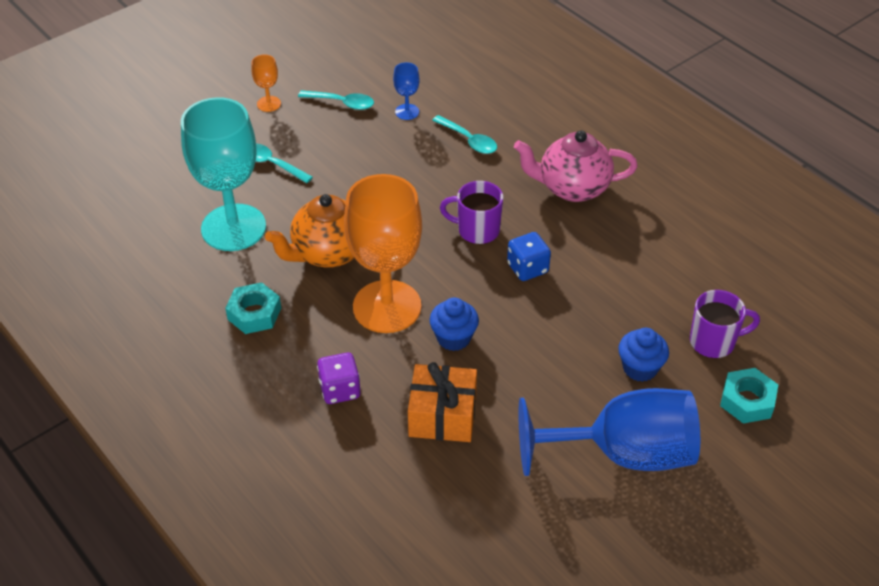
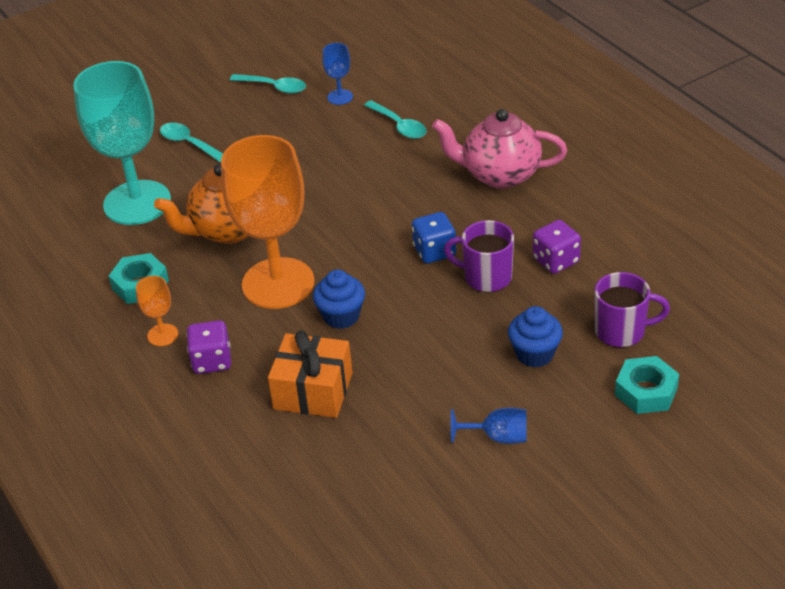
camera: 10 degrees right, 5 degrees down
(269, 104) = (198, 86): orange goblet -> orange goblet (162, 335)
(477, 230) = (389, 213): purple mug -> purple mug (486, 277)
(623, 453) = (498, 437): blue goblet -> blue goblet, size x0.41
(640, 273) = (556, 261): none -> purple dice

